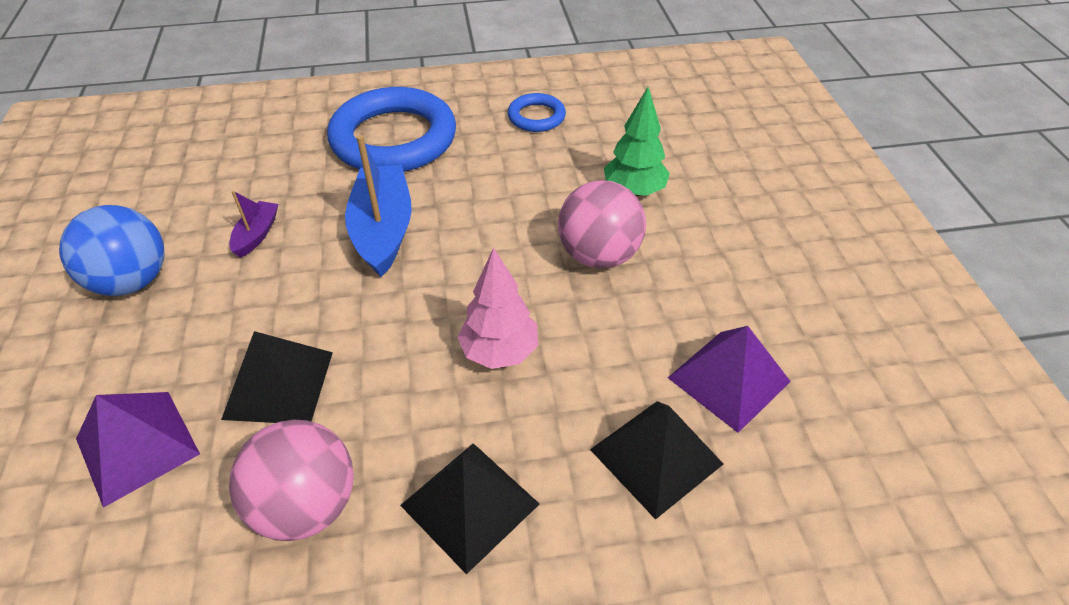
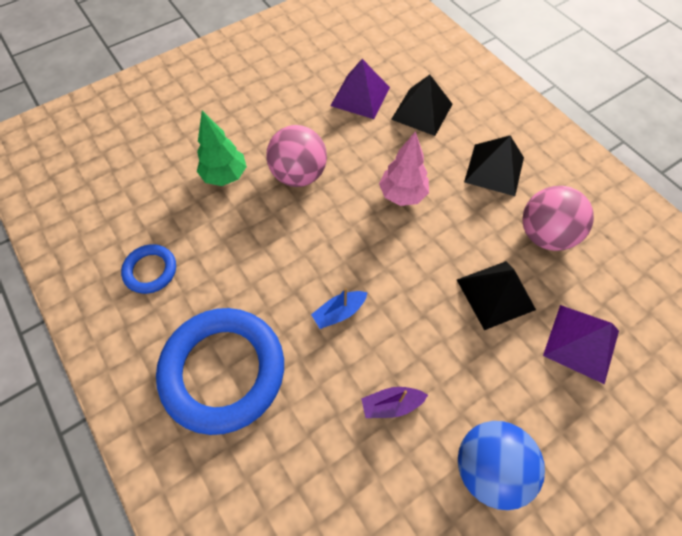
camera: 115 degrees left, 15 degrees up
(383, 230) = (339, 312): blue boat -> blue boat, size x0.50

